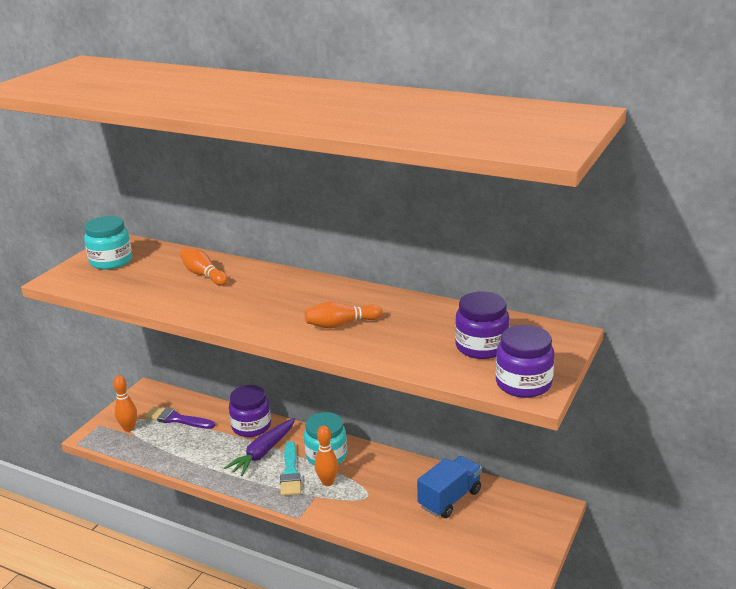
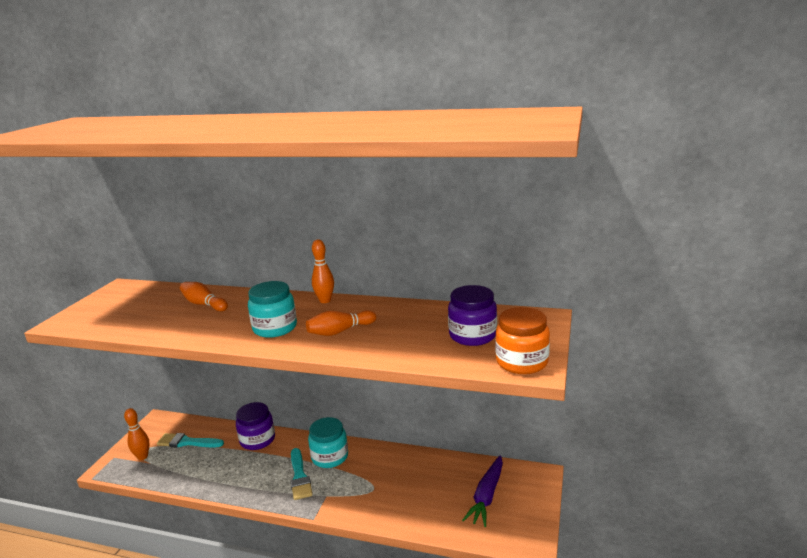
camera: 10 degrees left, 5 degrees down
(111, 261) = (114, 302): turquoise jar -> turquoise jar (275, 328)
(176, 419) = (187, 442): purple brush -> turquoise brush
(263, 452) = (272, 462): purple carrot -> purple carrot (486, 496)
(327, 482) = (335, 481): orange bowling pin -> orange bowling pin (325, 301)
(449, 499) = (447, 480): blue truck -> none
(523, 383) = (522, 362): purple jar -> orange jar

